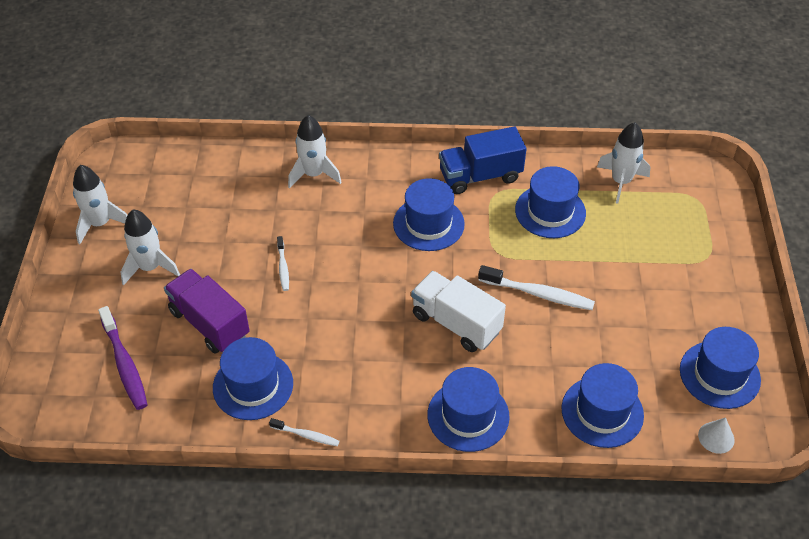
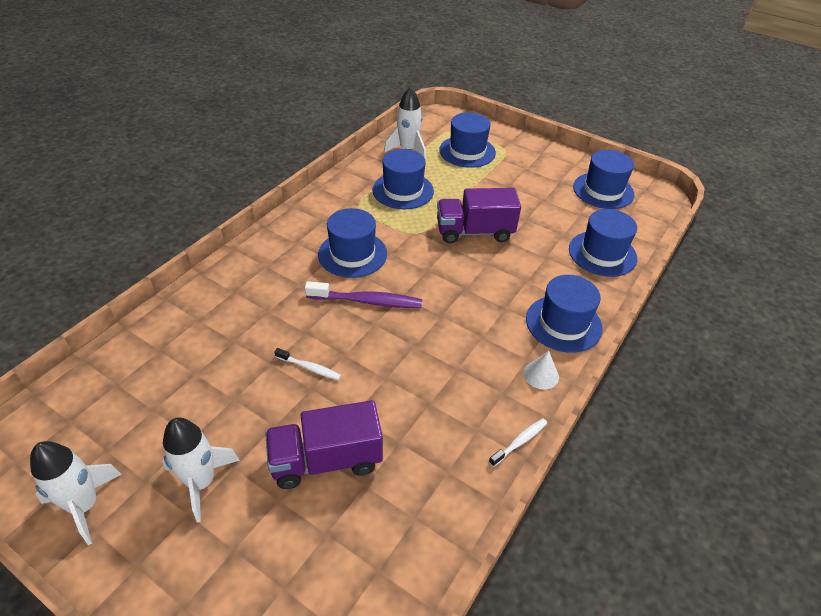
camera: 60 degrees left, 5 degrees down
(125, 364) = (316, 572): purple toothbrush -> purple toothbrush (367, 301)
(253, 385) = (433, 458): blue hat -> blue hat (467, 151)
(313, 174) = (222, 295): white rocket -> none
(456, 323) = (467, 287): white truck -> none
(480, 176) = (333, 205): blue truck -> none
(539, 294) = (474, 232): white toothbrush -> purple truck
(716, 437) = (652, 216): white cone -> white cone (541, 375)

